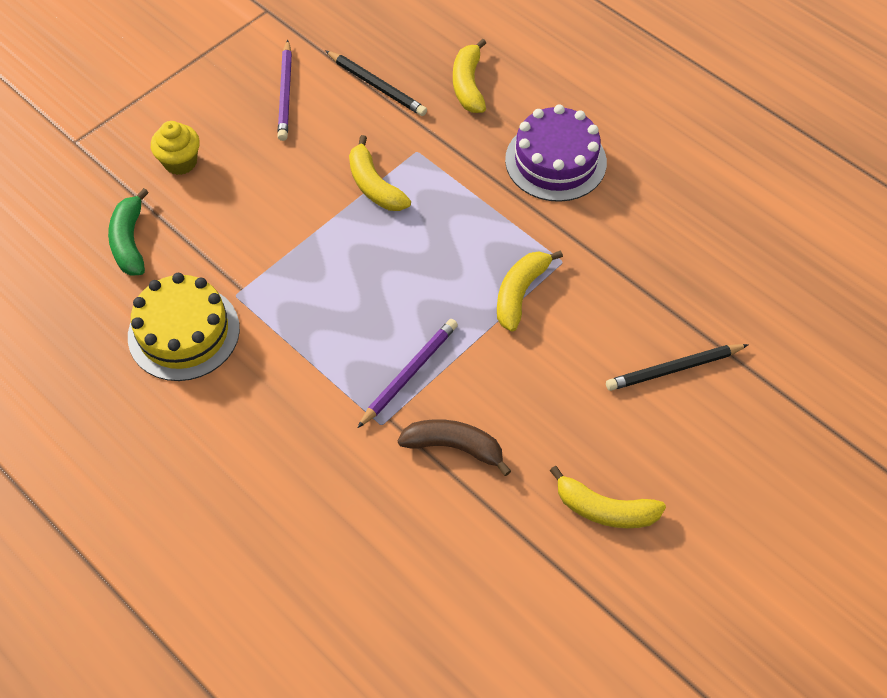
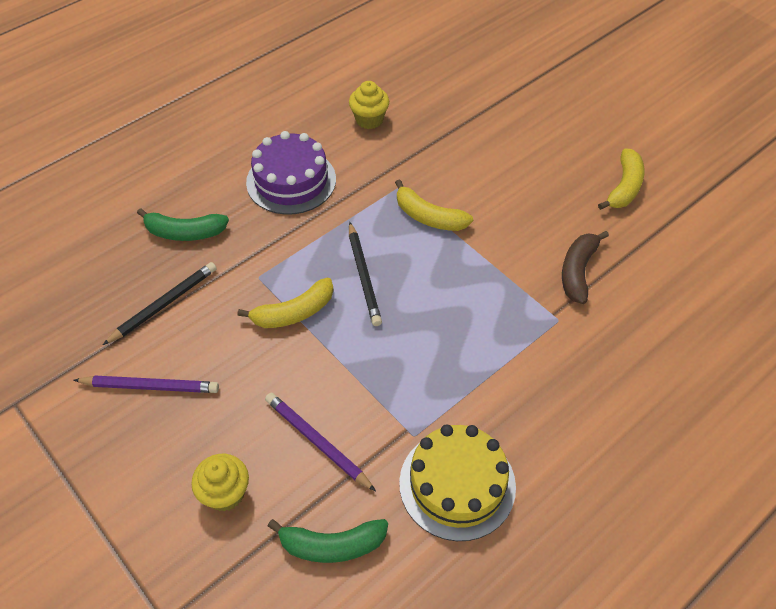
camera: 85 degrees left, 5 degrees down
(409, 373) = (507, 297): purple pencil -> purple pencil (317, 442)
(468, 85) = (184, 232): yellow banana -> green banana
(672, 224) = (369, 120): none -> yellow cupcake
(674, 369) = (504, 136): black pencil -> black pencil (364, 276)

